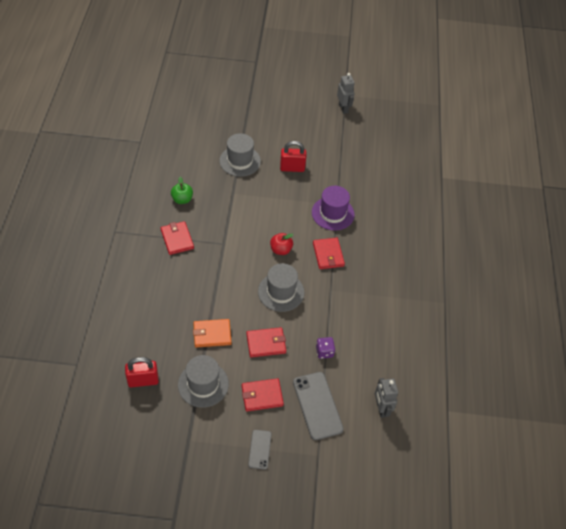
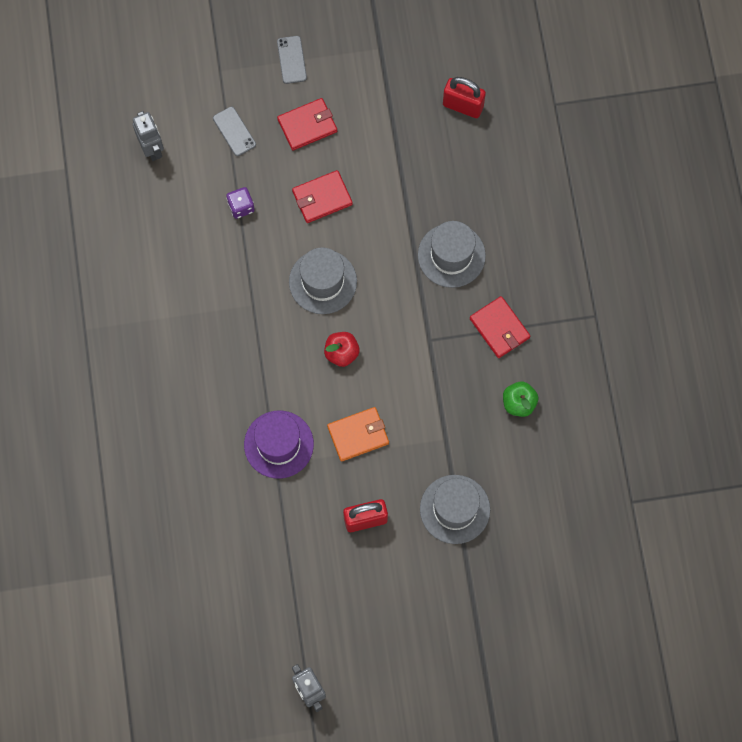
camera: 170 degrees right, 20 degrees up
(143, 380) = (463, 106): red padlock -> red padlock turned 45 degrees clockwise
(203, 384) = (386, 121): grey hat -> grey hat (451, 255)
(212, 334) = (398, 191): orange wallet -> orange wallet (358, 435)
(317, 405) = (234, 131): grey phone -> grey phone, size x0.56
(328, 255) = (269, 364): red wallet -> none

